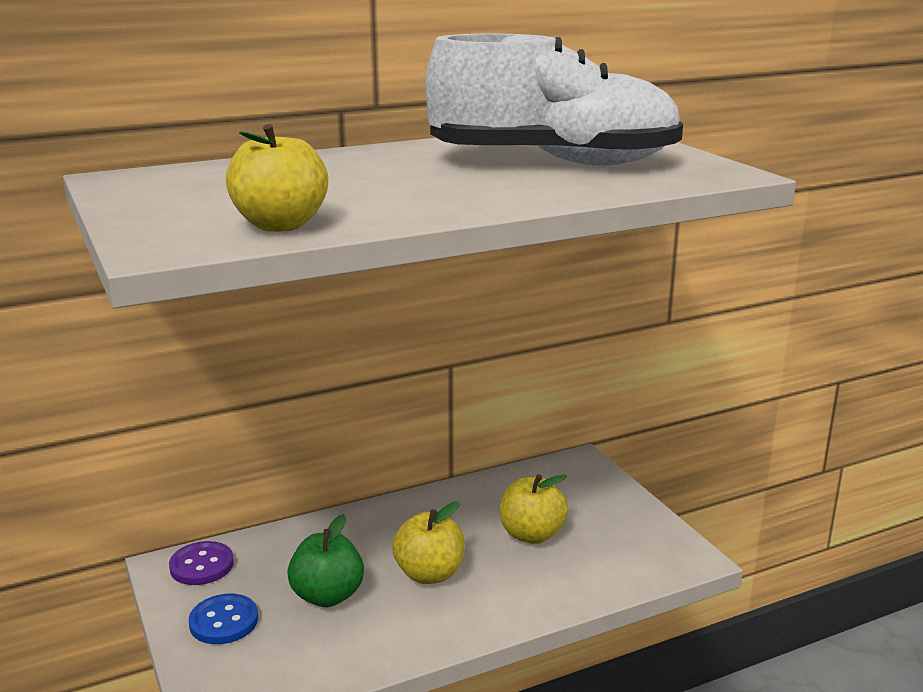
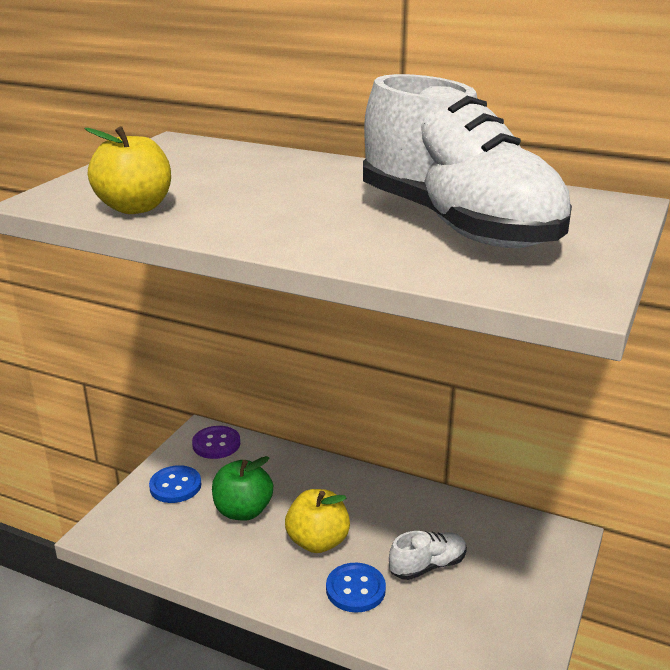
camera: 50 degrees right, 5 degrees up
(512, 583) = (355, 589): none -> blue button
(531, 534) = (427, 566): yellow apple -> white shoe

